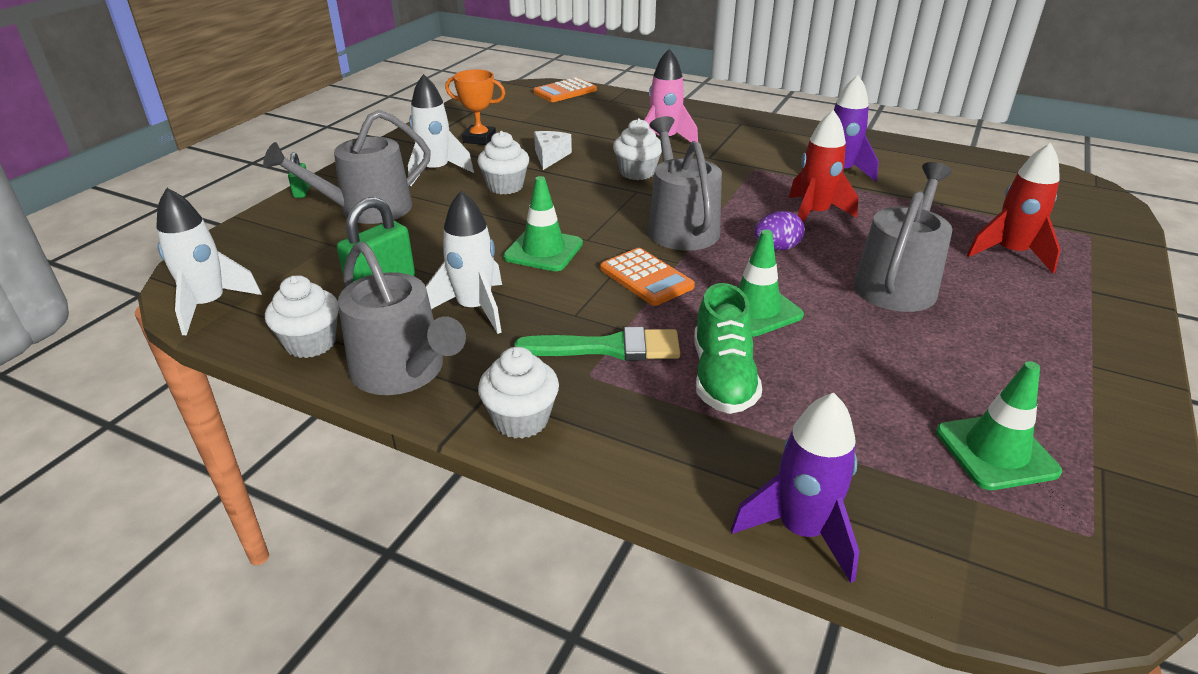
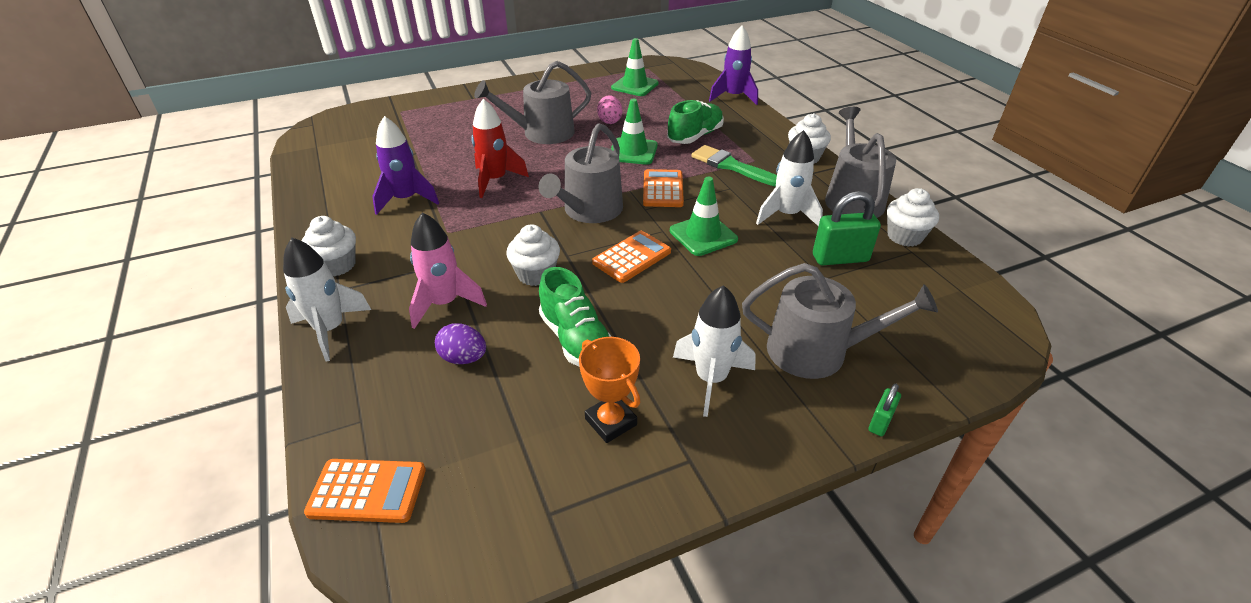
camera: 140 degrees left, 5 degrees up
(209, 305) = (981, 298): white rocket -> white rocket (330, 330)
(505, 186) = (664, 317): white cupcake -> white cupcake (337, 265)
(550, 156) = (576, 340): white cheese -> green shoe
(583, 209) = (632, 257): none -> orange calculator
(776, 248) = (560, 172): purple egg -> purple egg (463, 358)
(871, 344) = (609, 121): none -> pink egg
(1010, 253) = (459, 120): red rocket -> none

